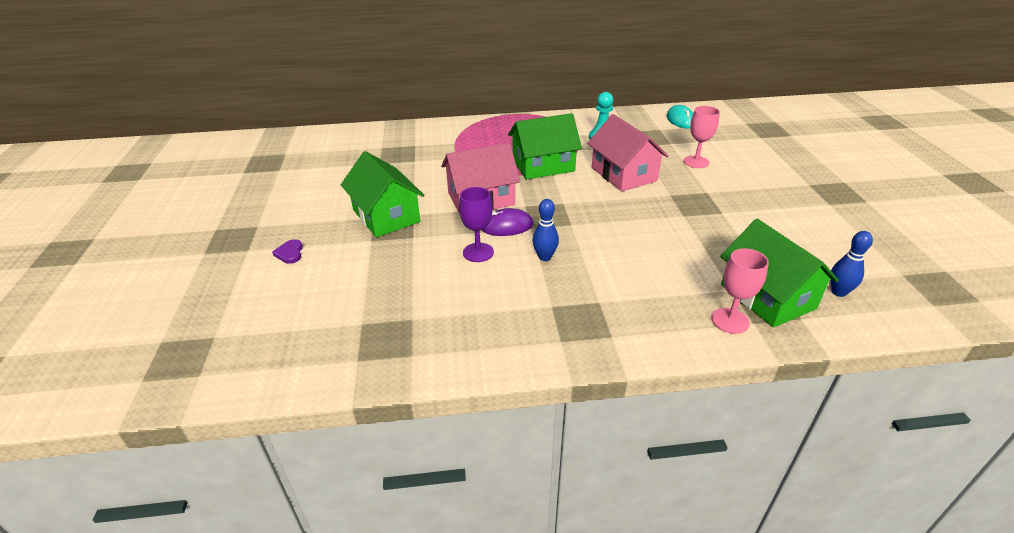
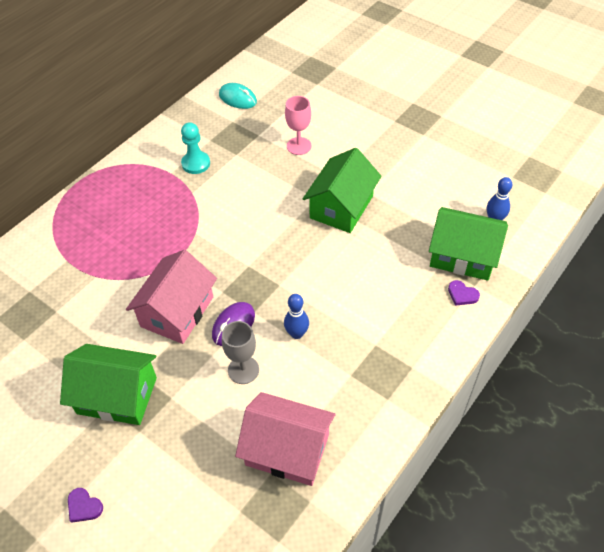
camera: 45 degrees left, 15 degrees up
(478, 252) = (243, 370): purple goblet -> grey goblet
(543, 165) = (184, 233): green house -> green house (341, 207)
(623, 174) = (260, 198): pink house -> pink house (287, 450)
(730, 321) = (462, 294): pink goblet -> purple heart

